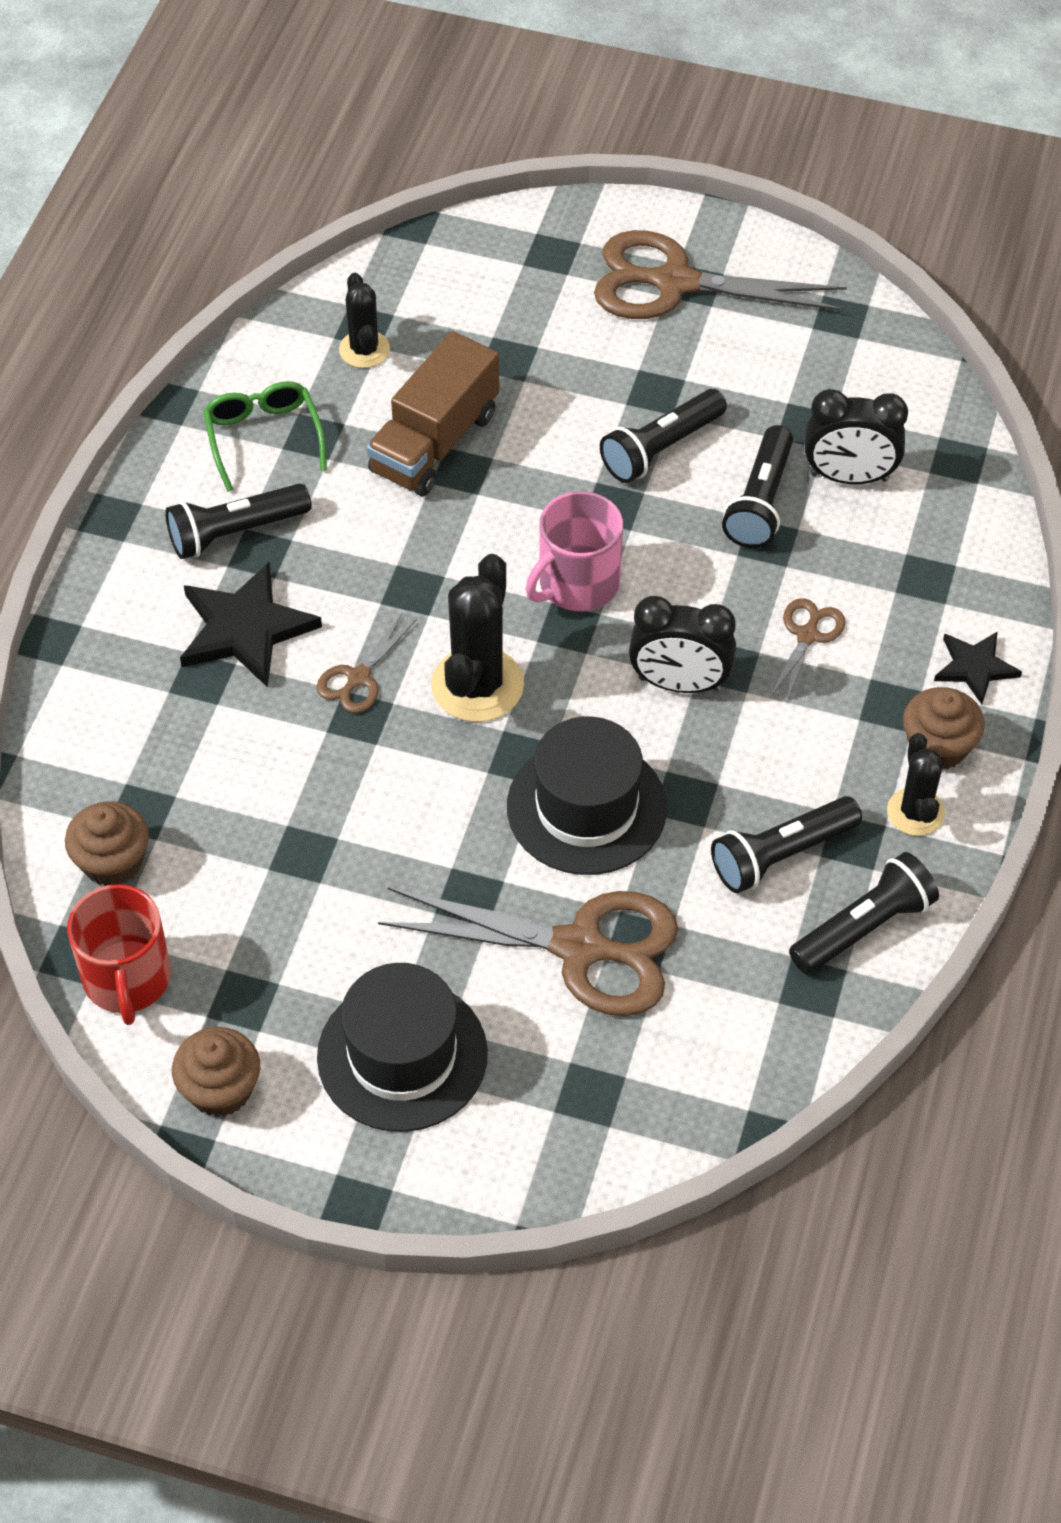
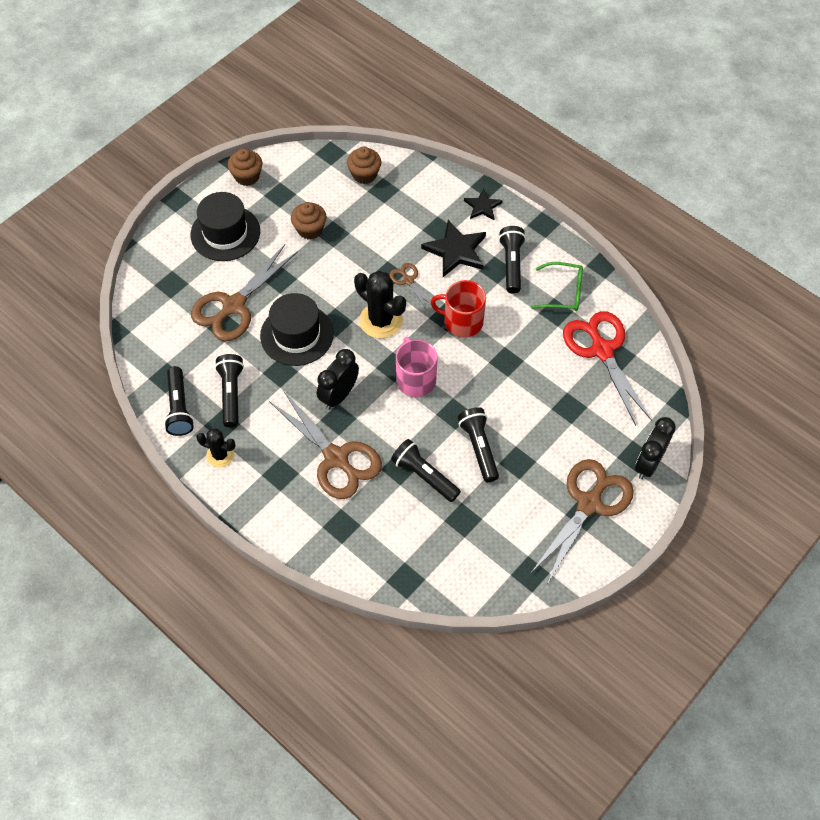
camera: 115 degrees right, 5 degrees up
(127, 979) = (310, 164): red mug -> red mug (462, 322)
(364, 350) = (602, 350): black cactus -> red scissors
(434, 442) = (528, 356): brown truck -> none
(807, 635) = (336, 458): brown scissors -> brown scissors, size x2.10
(849, 477) = (420, 522): black clock -> black clock (648, 463)
(938, 747) = (247, 481): brown cupcake -> brown cupcake (310, 229)
(975, 667) = (279, 520): black star -> black star (482, 206)

